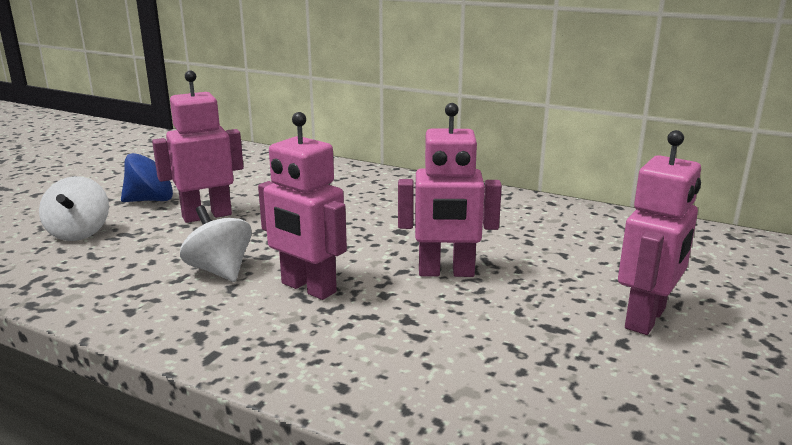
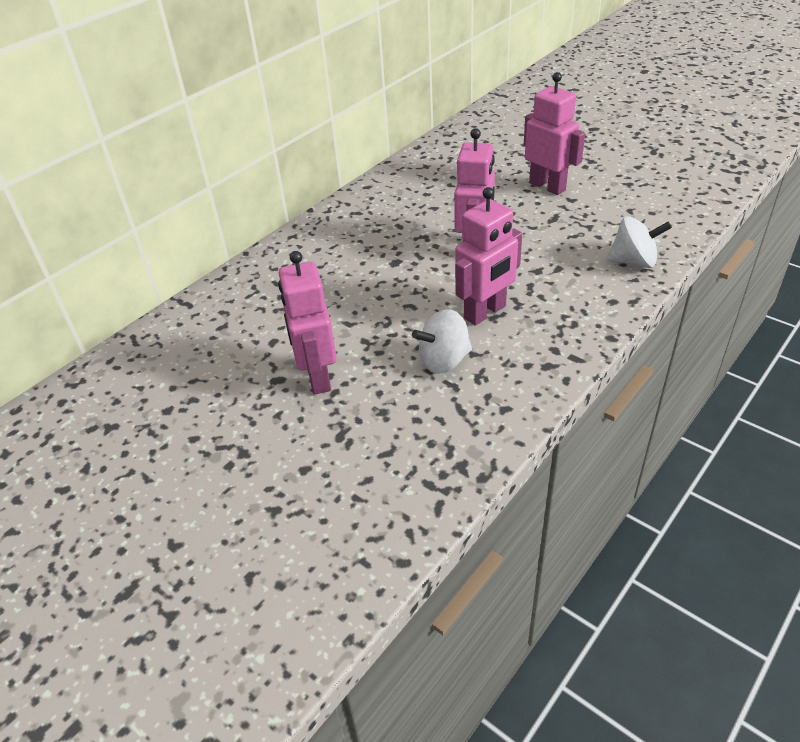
camera: 75 degrees left, 20 degrees up
(79, 233) = (327, 472): white spinning top -> white spinning top (633, 261)
(151, 200) = (252, 424): blue spinning top -> none

